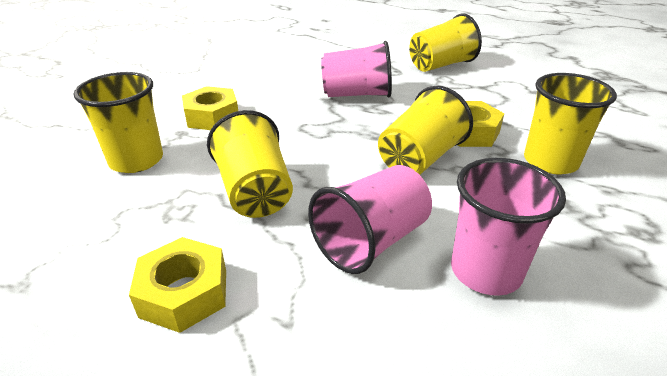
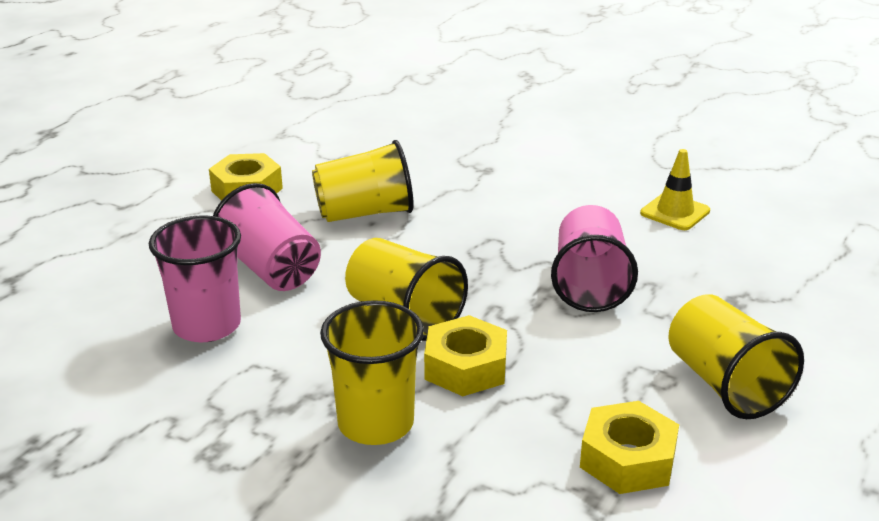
camera: 95 degrees right, 5 degrees down
(136, 160) = (434, 153): yellow cup -> none
(212, 117) = (523, 184): yellow nut -> yellow nut (627, 459)
(263, 69) = (675, 212): none -> yellow traffic cone

